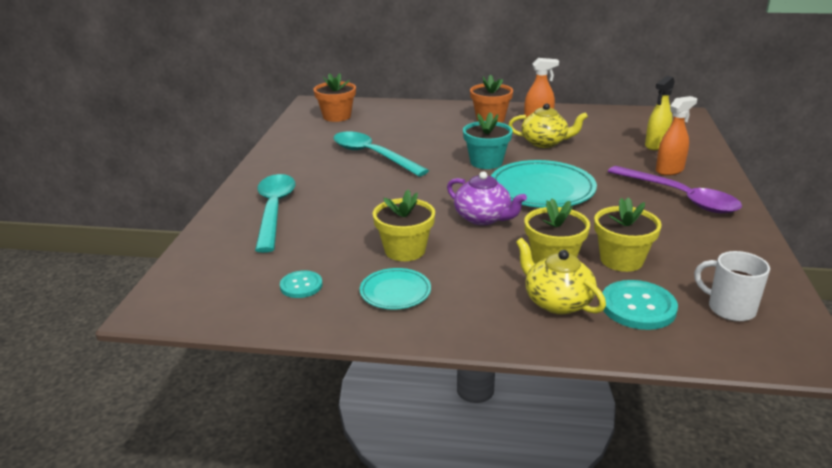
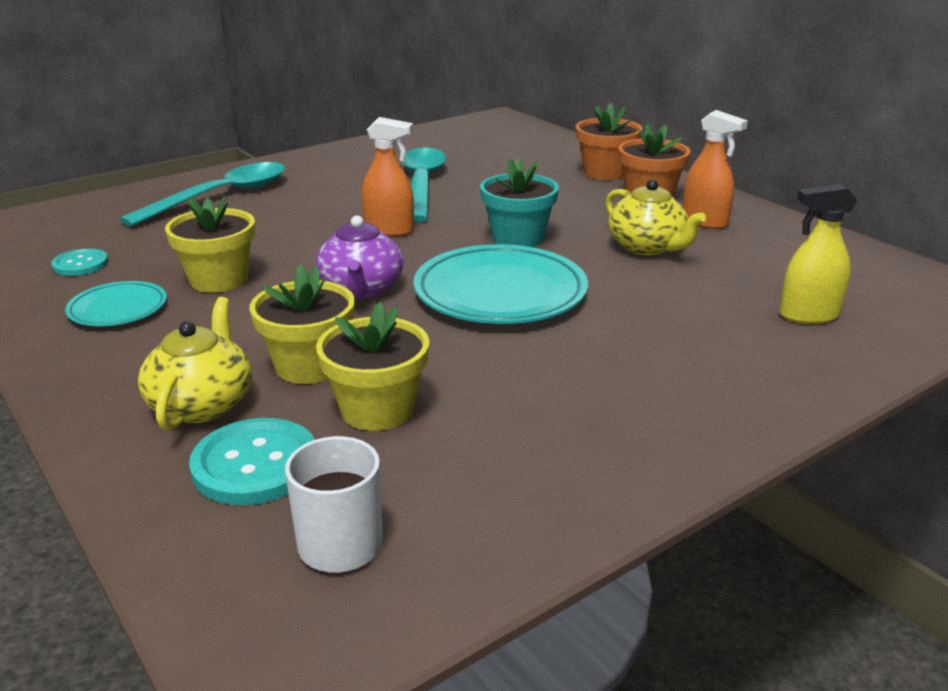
camera: 45 degrees right, 0 degrees up
(337, 116) = (486, 137): orange flower pot -> orange flower pot (605, 172)
(669, 170) = (738, 353): orange spray bottle -> orange spray bottle (389, 230)
(679, 197) = (656, 389): purple spoon -> none

